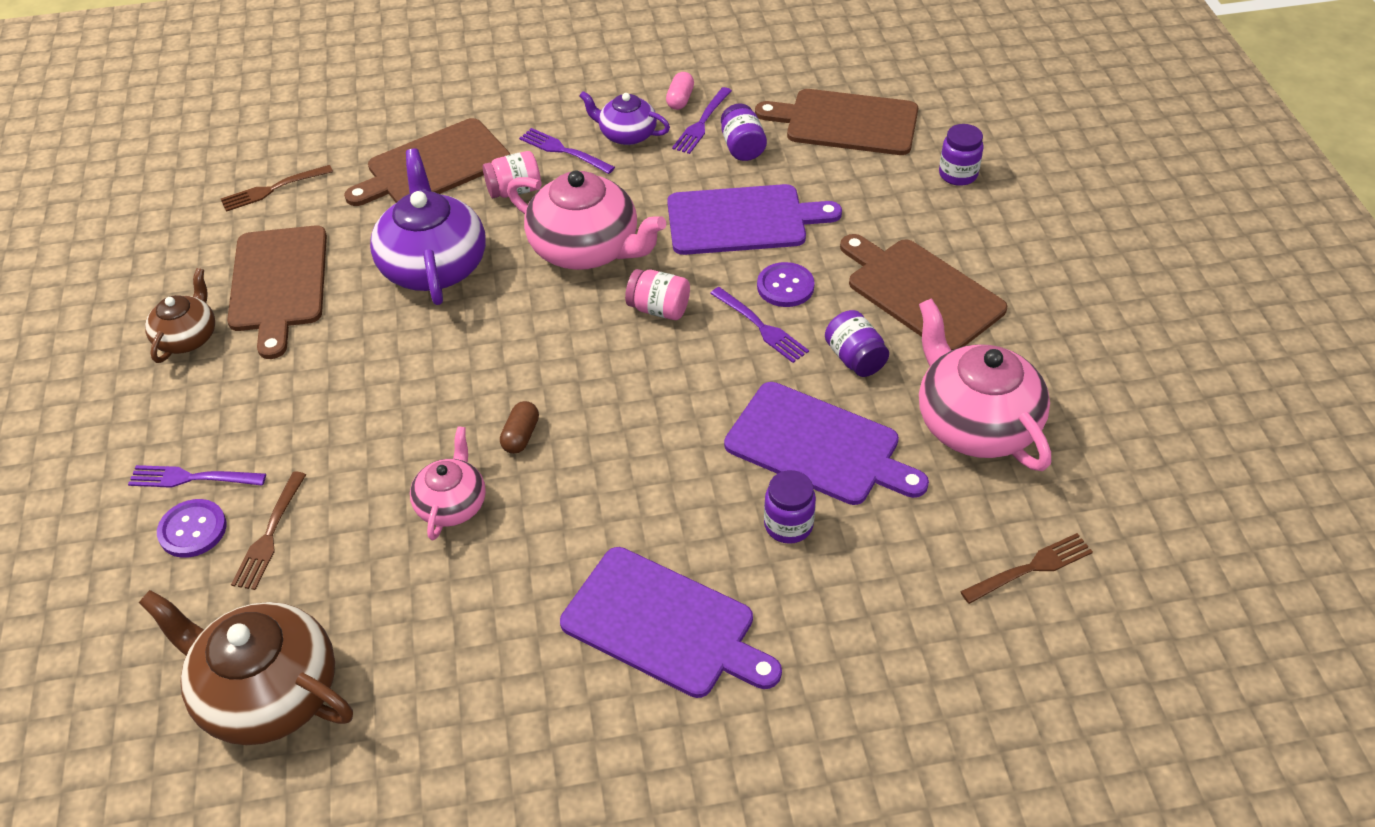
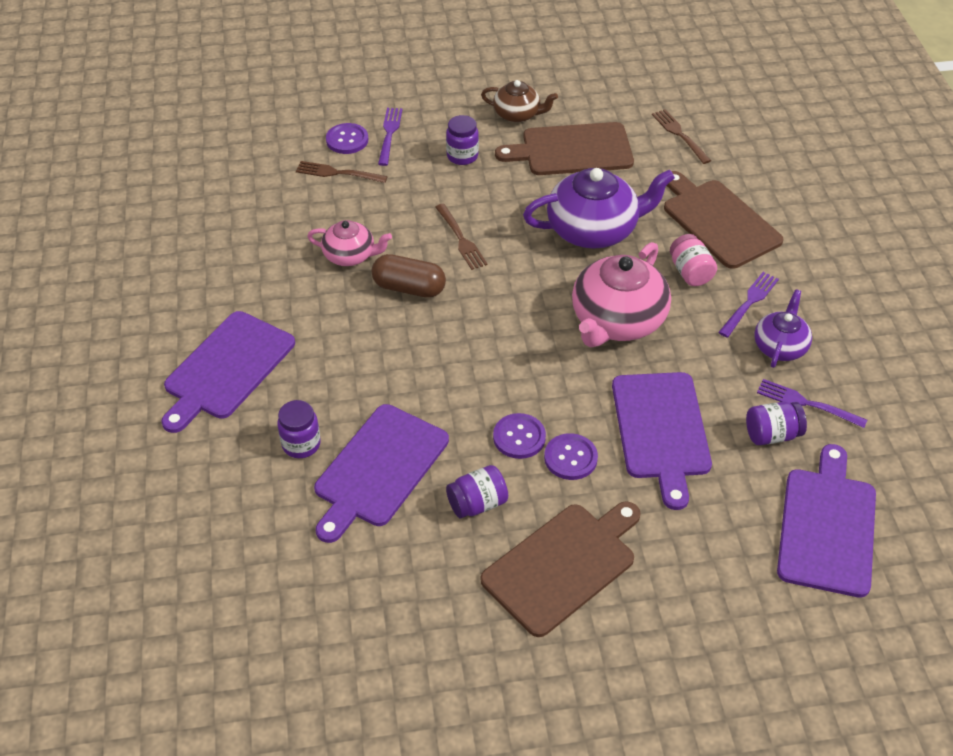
camera: 90 degrees right, 0 degrees up
(266, 692) = (220, 186): brown teapot -> none
(521, 436) = (409, 288): brown capsule -> brown capsule, size x1.66
(659, 309) = (542, 368): pink jar -> none
(680, 99) = (843, 387): pink capsule -> none
(760, 327) = (519, 437): purple fork -> purple button
(846, 122) = (827, 526): brown cutting board -> purple cutting board
(958, 174) = (749, 623): purple jar -> purple jar (462, 156)
(975, 423) = (392, 588): pink teapot -> none
(1030, 568) = (230, 606): brown fork -> brown fork (461, 239)

